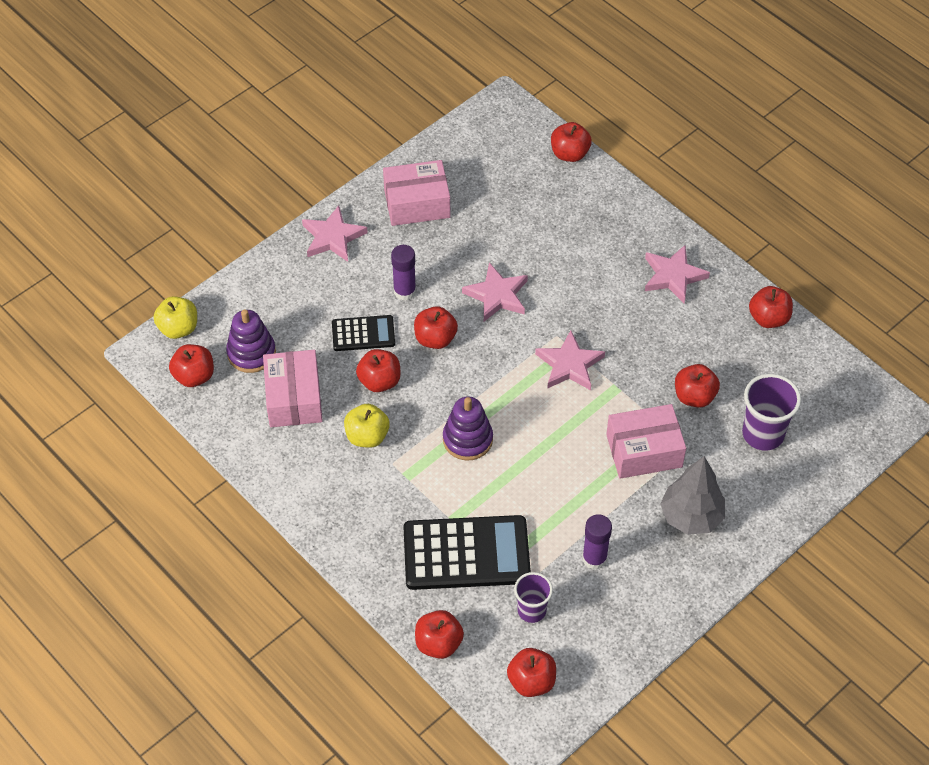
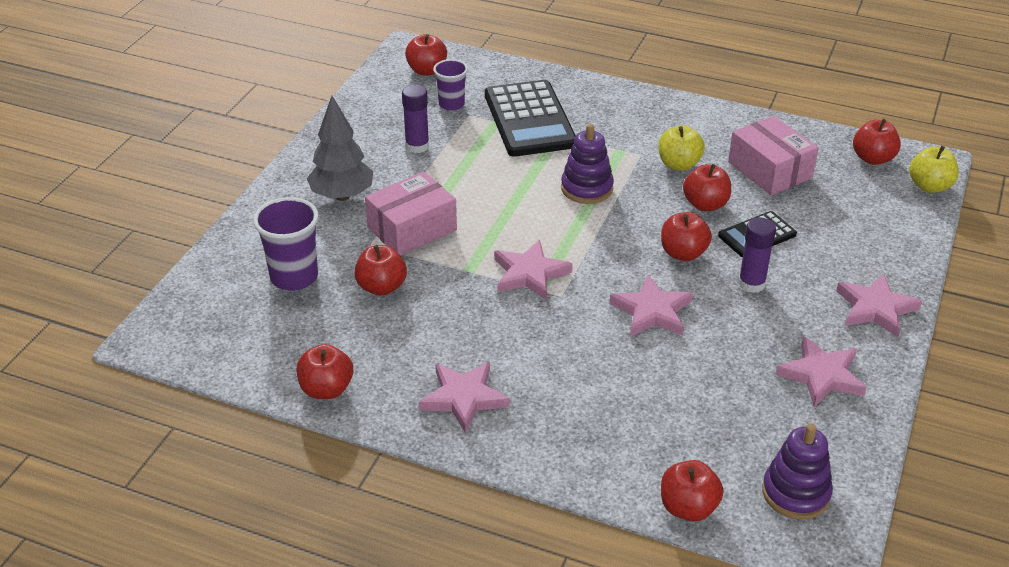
camera: 155 degrees right, 15 degrees down
(251, 353) = (843, 189): purple stacking toy -> purple stacking toy (796, 493)
(417, 203) = (822, 375): pink box -> pink star
(438, 643) = (513, 70): red apple -> none
(466, 553) = (529, 120): black calculator -> black calculator turned 75 degrees counterclockwise

